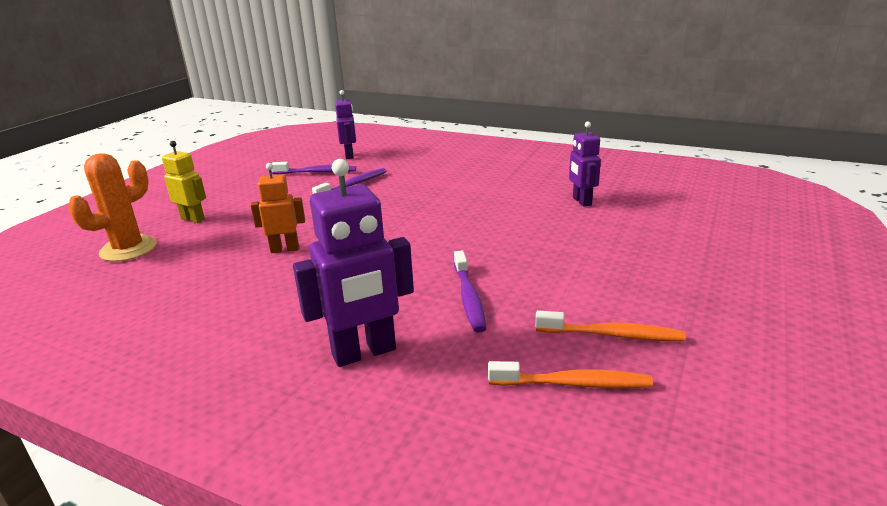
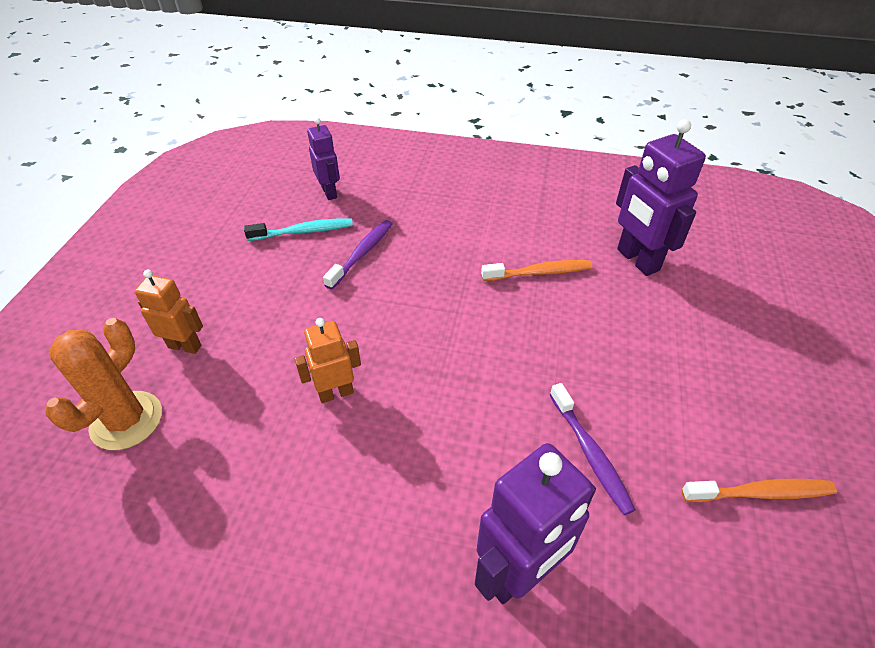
camera: 15 degrees left, 20 degrees up
(193, 219) = (185, 346): yellow robot -> orange robot
(317, 172) = (304, 231): purple toothbrush -> turquoise toothbrush
(573, 384) = (755, 581): orange toothbrush -> orange toothbrush (539, 272)
(581, 201) = (637, 260): purple robot -> purple robot, size x1.67

